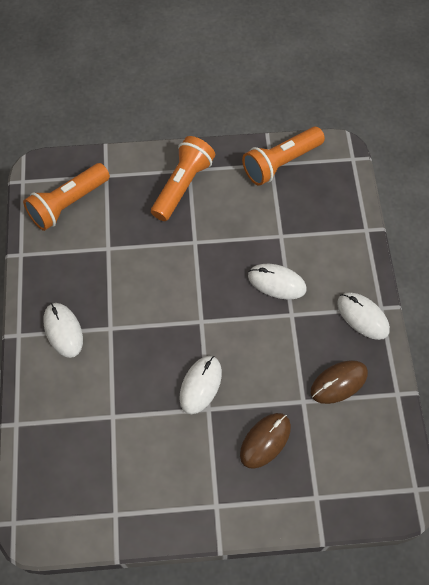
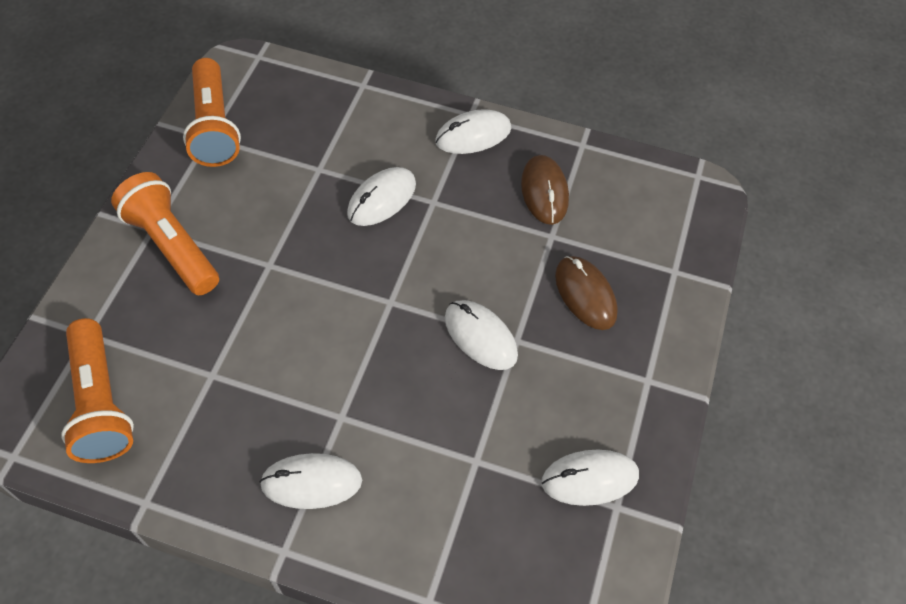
camera: 70 degrees left, 5 degrees down
(127, 490) = (590, 479): none -> white mouse

